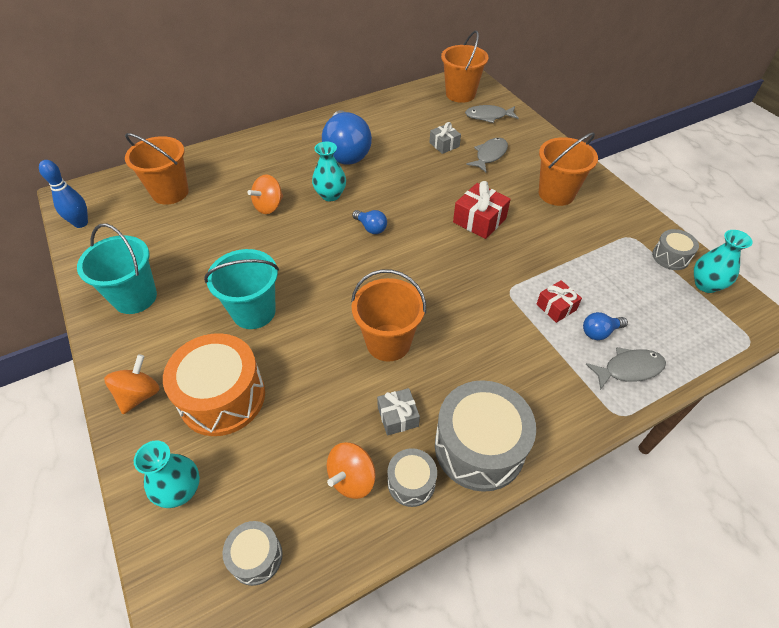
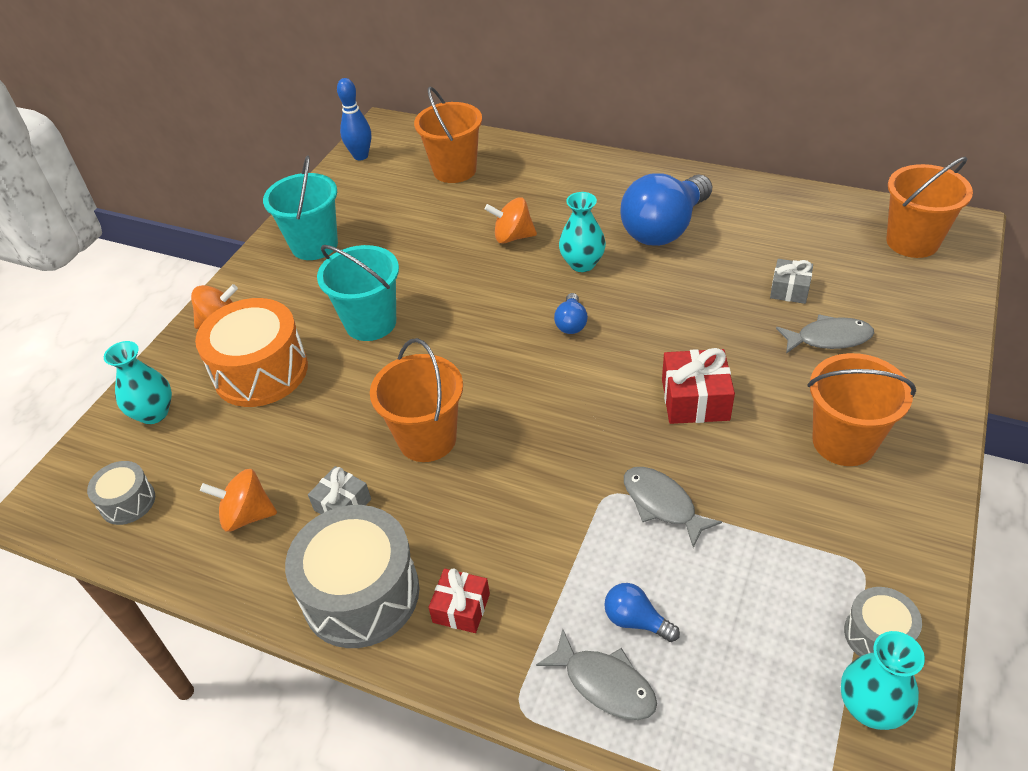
camera: 55 degrees right, 5 degrees down
(411, 482) = (276, 562): grey drum -> none
(488, 116) = (907, 291): grey fish -> grey fish (662, 504)
(556, 307) = (631, 553): red gift -> red gift (461, 608)

